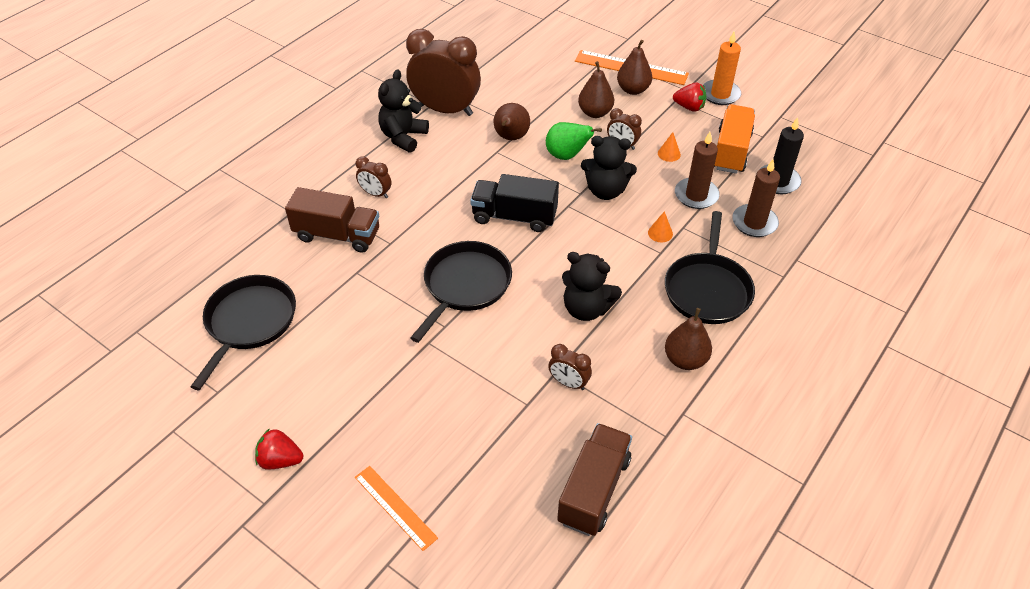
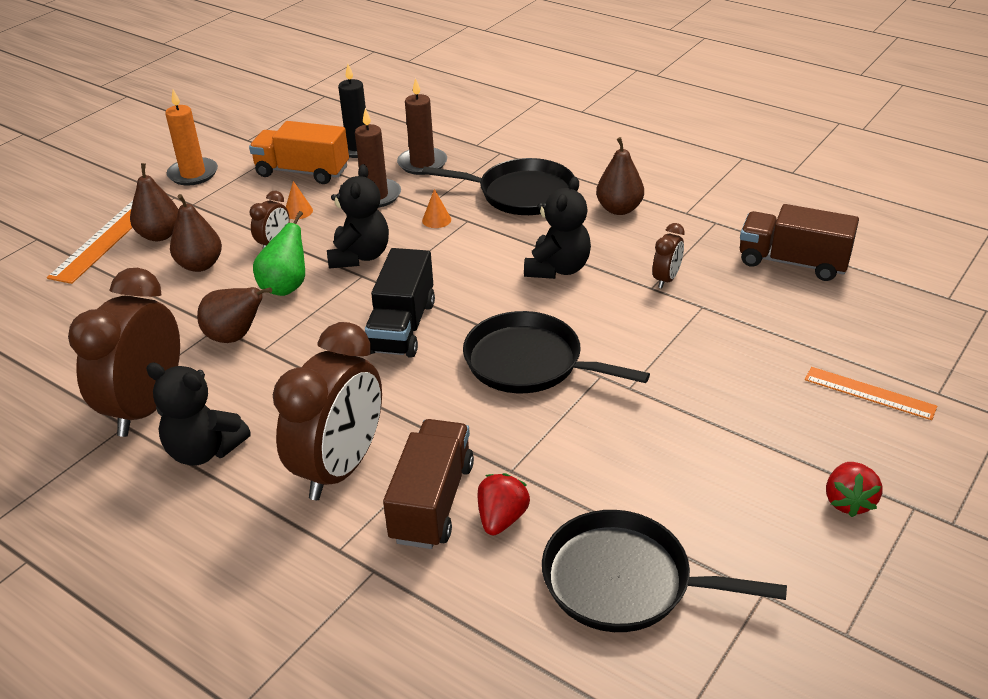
camera: 90 degrees left, 10 degrees down
(376, 194) = (340, 468): brown clock -> brown clock, size x2.21
(395, 507) = (869, 393): orange ruler -> orange ruler turned 75 degrees clockwise
(689, 107) = (211, 195): red strawberry -> red strawberry (502, 518)

